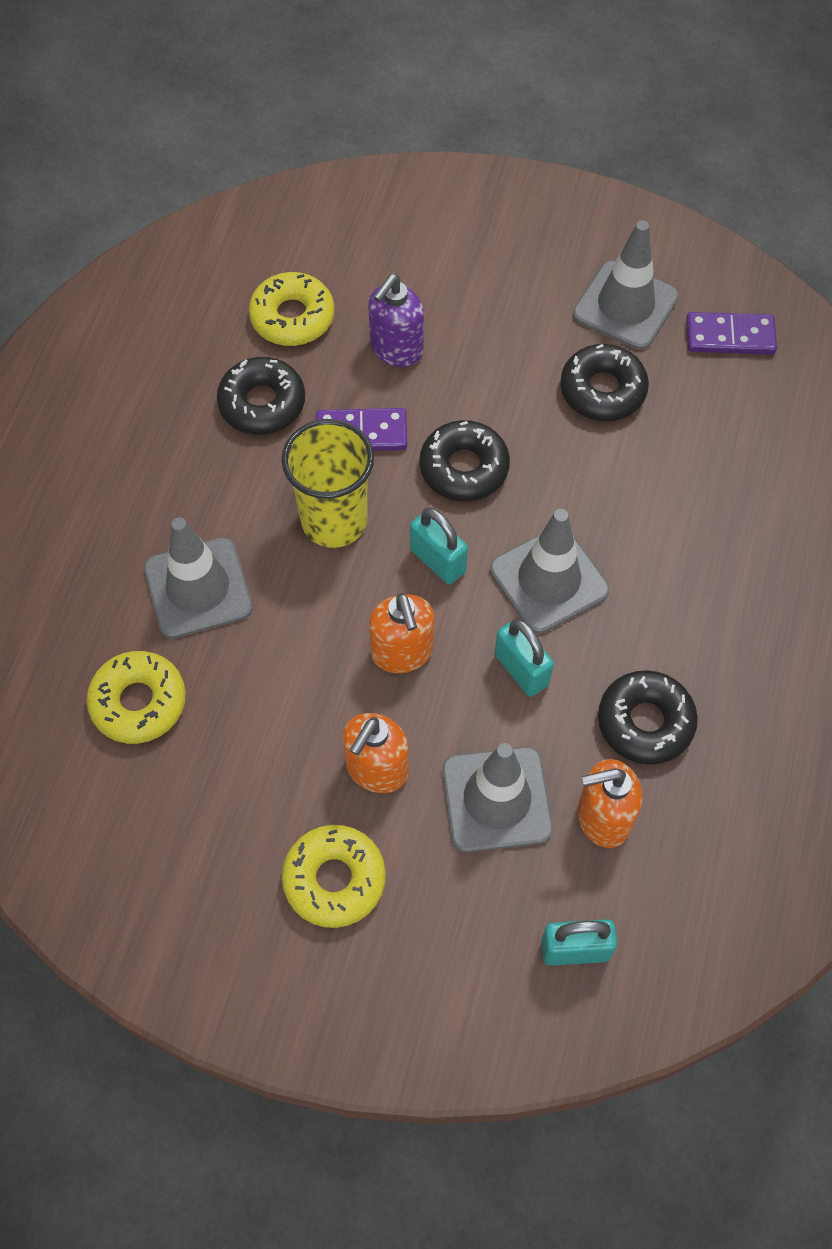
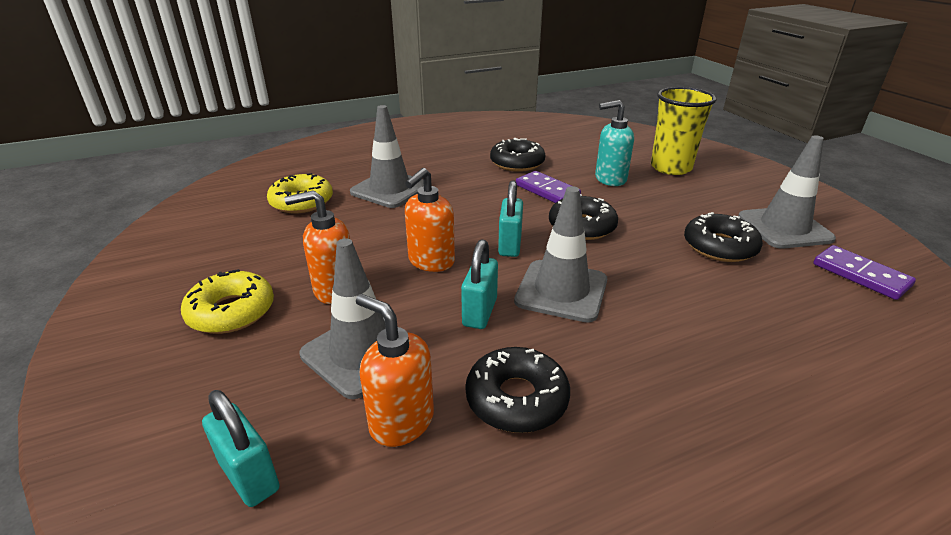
camera: 50 degrees right, 30 degrees down
(292, 317) = (574, 151): yellow donut -> none
(334, 521) = (484, 205): yellow cup -> yellow cup (671, 168)
(396, 349) = (610, 179): purple soap dispenser -> turquoise soap dispenser

